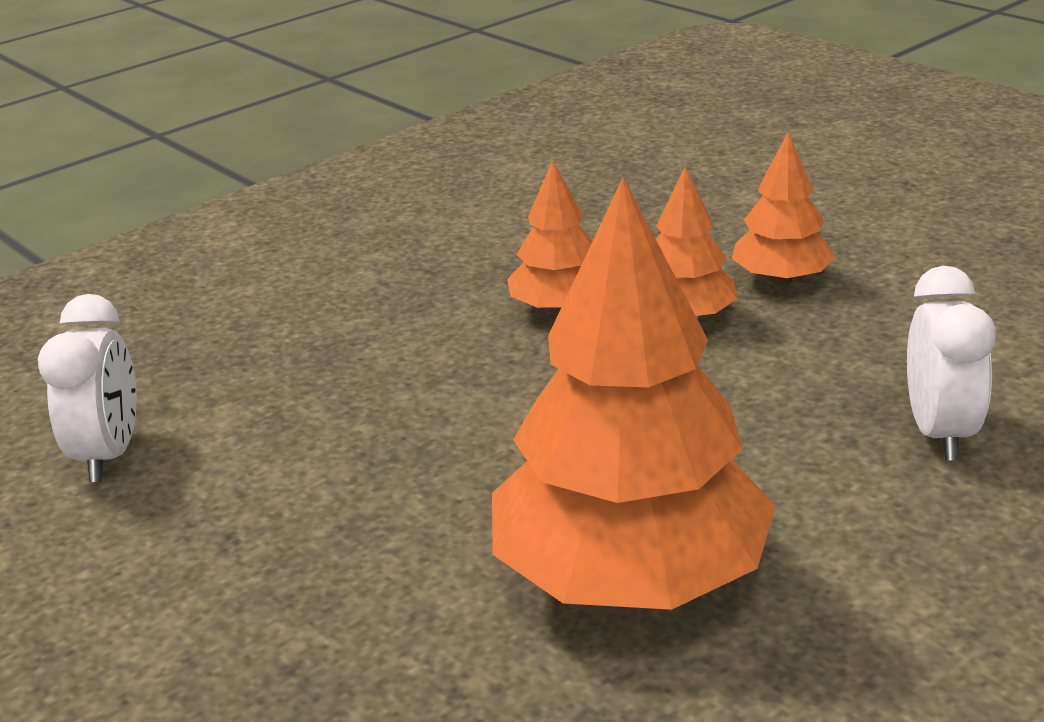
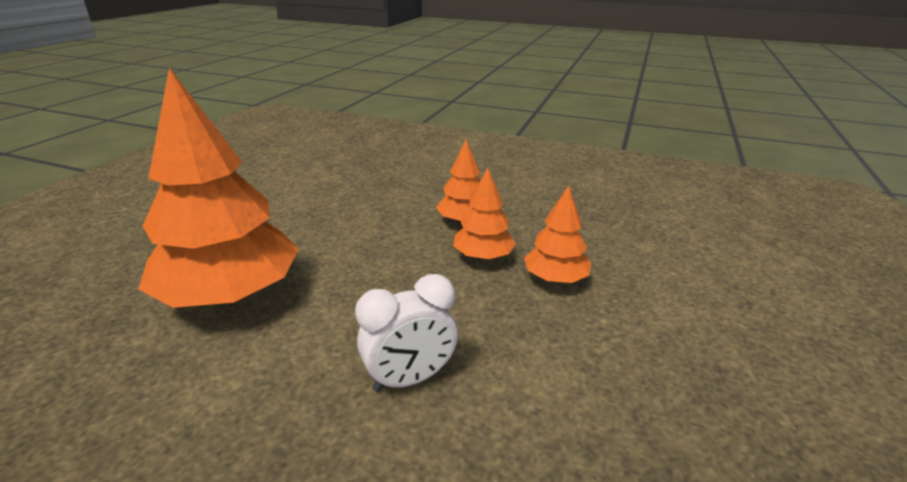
camera: 60 degrees right, 0 degrees up
(108, 455) = (295, 166): white clock -> none

